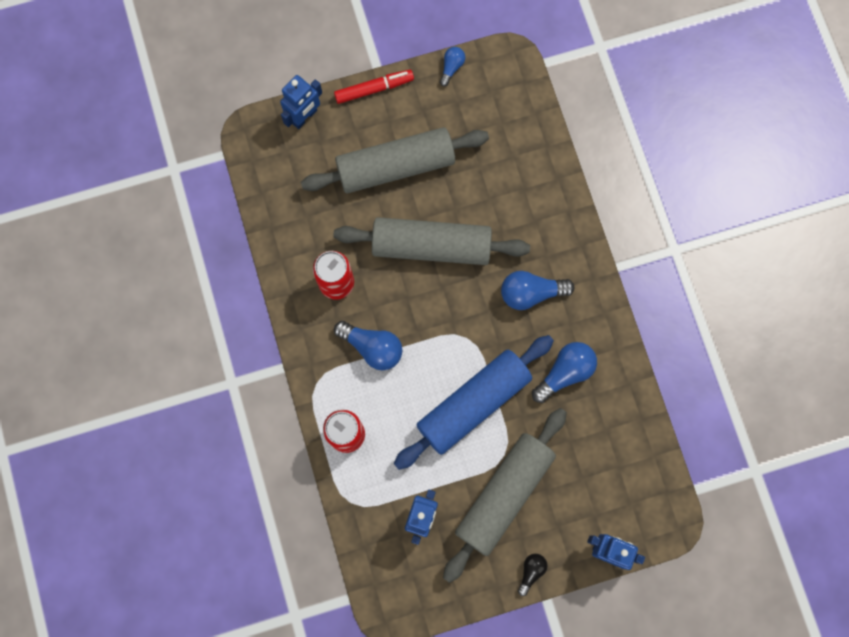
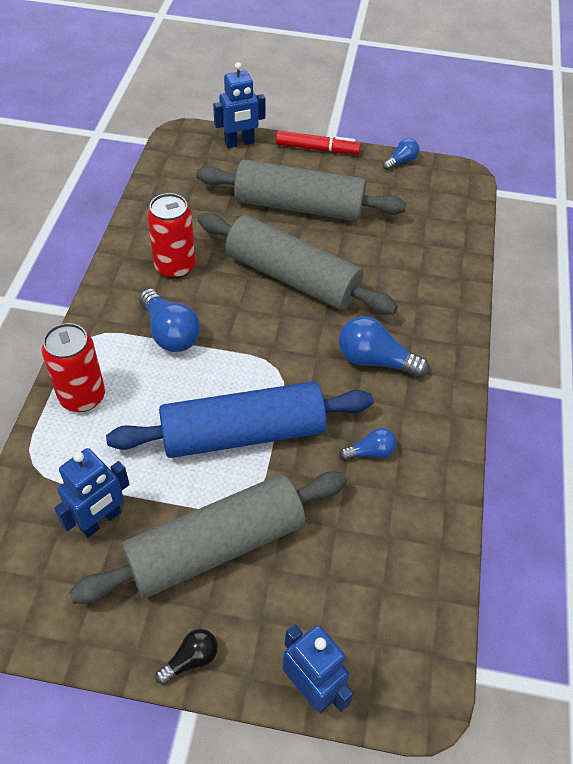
camera: 25 degrees right, 25 degrees down
(564, 373) = (370, 452): blue light bulb -> blue light bulb, size x0.57

